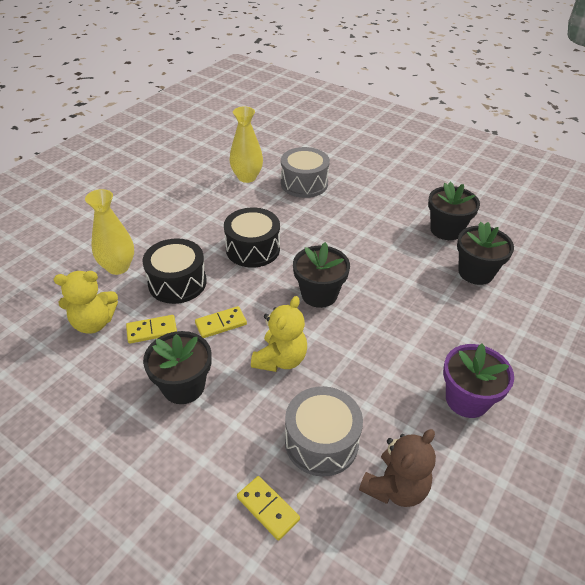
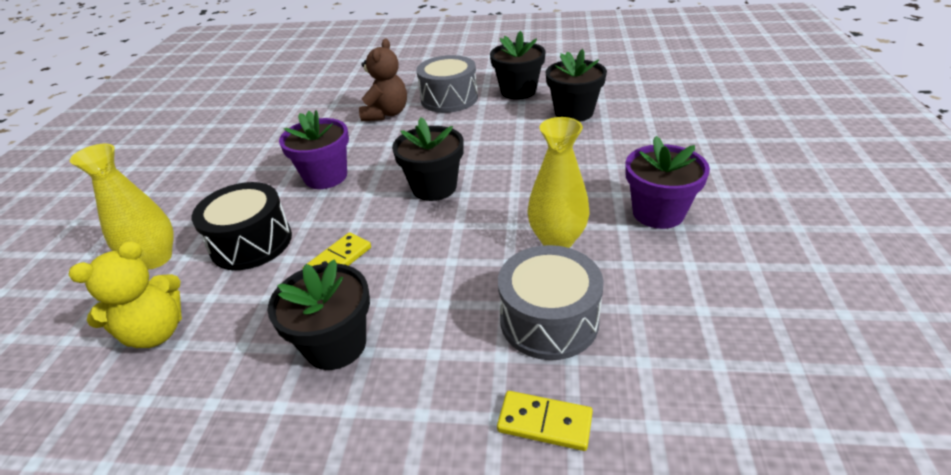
camera: 25 degrees left, 5 degrees down
(152, 330) = (249, 305): yellow domino -> none
(247, 177) = (271, 119): yellow vase -> yellow vase (557, 240)
(253, 249) = (326, 177): black drum -> purple flower pot
(280, 359) = (438, 263): yellow teddy bear -> none
(304, 183) = (343, 103): grey drum -> grey drum (449, 99)
(395, 487) = (662, 323): brown teddy bear -> brown teddy bear (386, 114)

